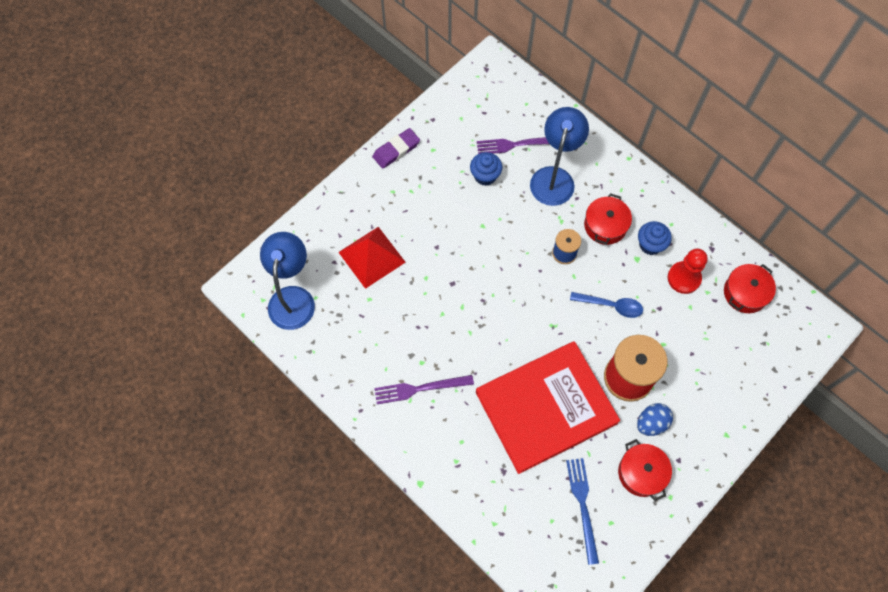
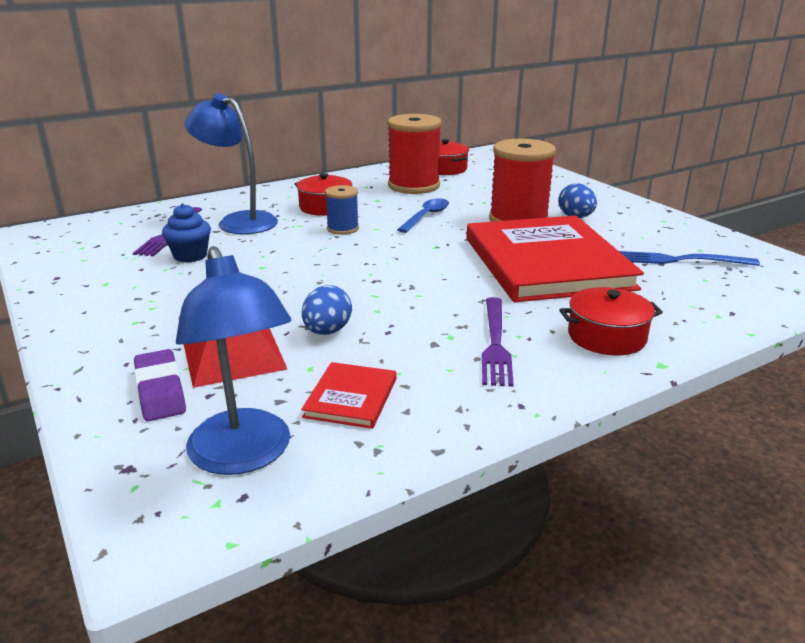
camera: 75 degrees left, 40 degrees down
(293, 298) = (244, 456): blue lamp -> blue lamp turned 135 degrees counterclockwise
(347, 327) = (351, 398): none -> red book
(396, 150) = (67, 309): purple eraser -> purple eraser (160, 390)
(409, 294) = (327, 331): none -> blue egg
(641, 473) = (635, 228): red pot -> red pot (606, 337)
(650, 245) = (365, 193): blue cupcake -> none
(684, 278) = (414, 186): red pawn -> red spool

